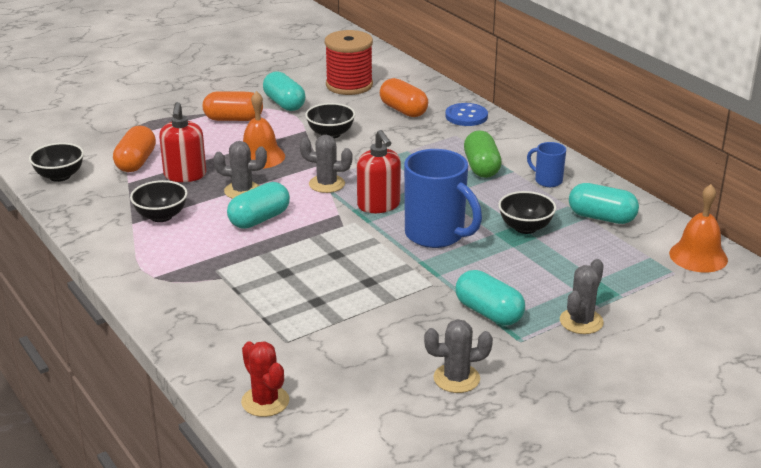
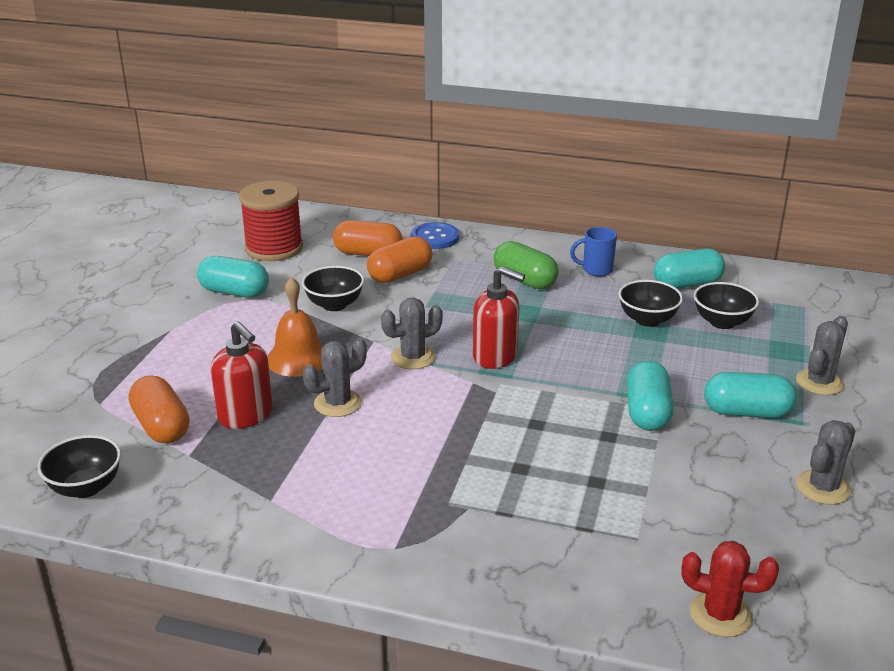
camera: 40 degrees left, 0 degrees up
(161, 216) = (292, 474): black bowl -> black bowl (722, 322)
(233, 119) = (203, 330): orange capsule -> orange capsule (400, 275)
(259, 219) = (405, 425): turquoise capsule -> turquoise capsule (647, 412)
(436, 235) = (591, 361): blue mug -> none
(581, 321) = (819, 382): grey cactus -> grey cactus turned 45 degrees clockwise
(698, 256) = (801, 286): orange bell -> none

